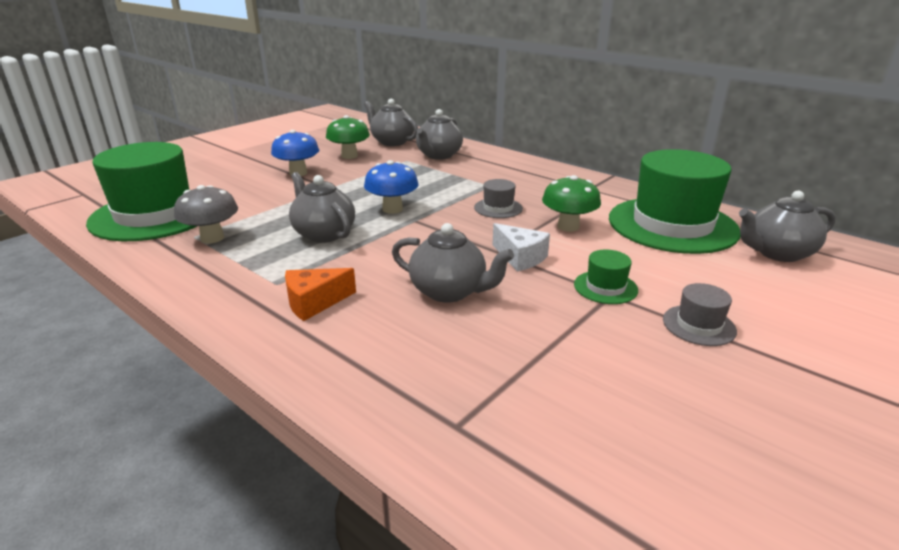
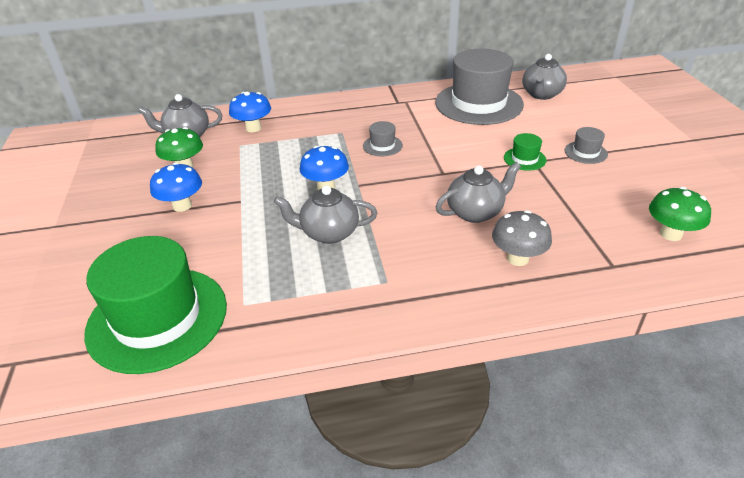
camera: 50 degrees left, 10 degrees up
(212, 238) = (262, 294): grey mushroom -> grey mushroom (517, 258)
(314, 302) = (434, 272): orange cheese -> none
(438, 155) = (253, 128): grey teapot -> blue mushroom
(520, 257) = (460, 169): white cheese -> none
(568, 227) = (440, 135): green mushroom -> green mushroom (670, 234)
(672, 225) = (478, 103): green hat -> grey hat

